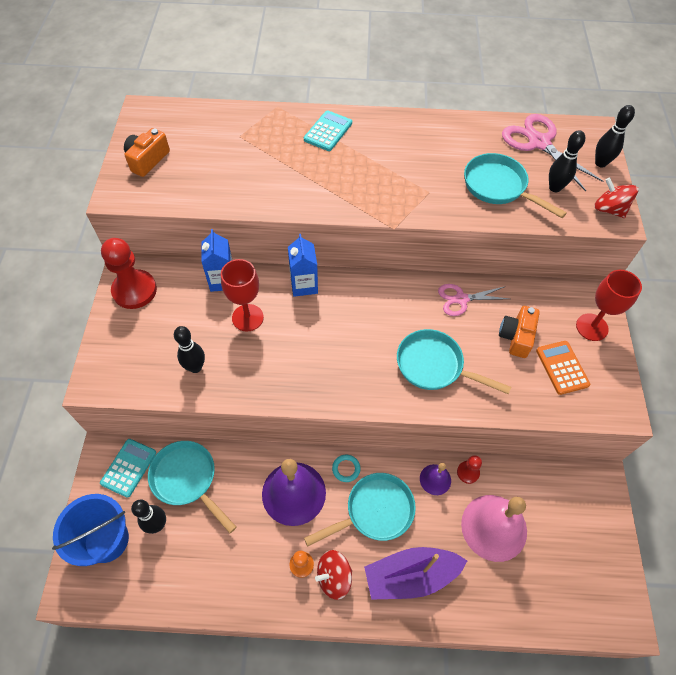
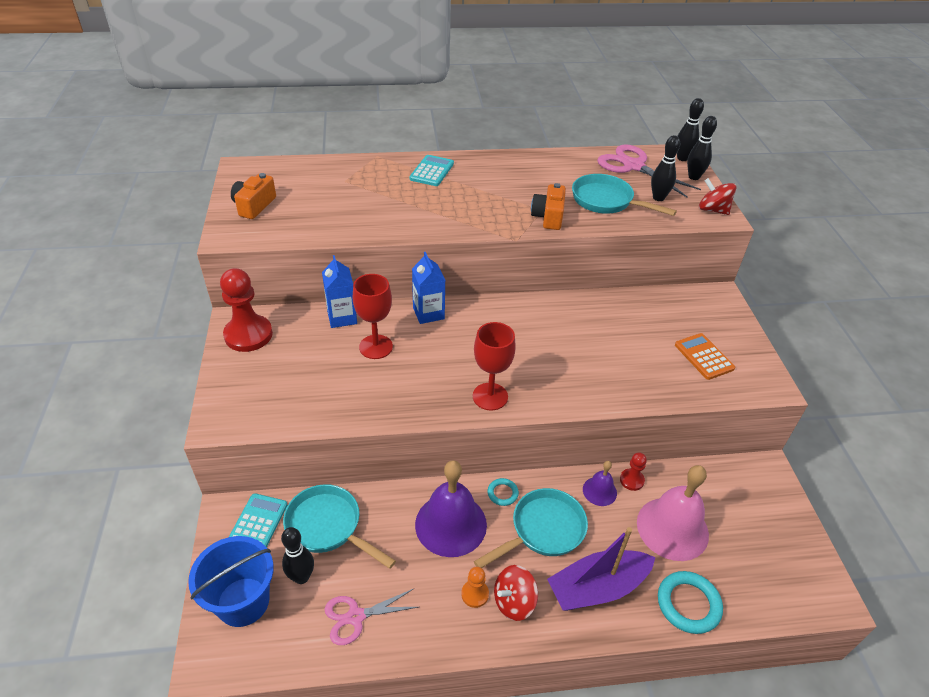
camera: 10 degrees left, 15 degrees down
(195, 367) = (329, 396): black bowling pin -> black bowling pin (682, 158)
(434, 366) = (579, 368): turquoise pan -> none
(461, 299) = (590, 310): pink scissors -> pink scissors (356, 617)
(489, 605) = (688, 604): none -> turquoise ring
(516, 337) = (652, 336): orange camera -> orange camera (548, 217)
(592, 327) = (721, 321): red goblet -> red goblet (490, 396)

